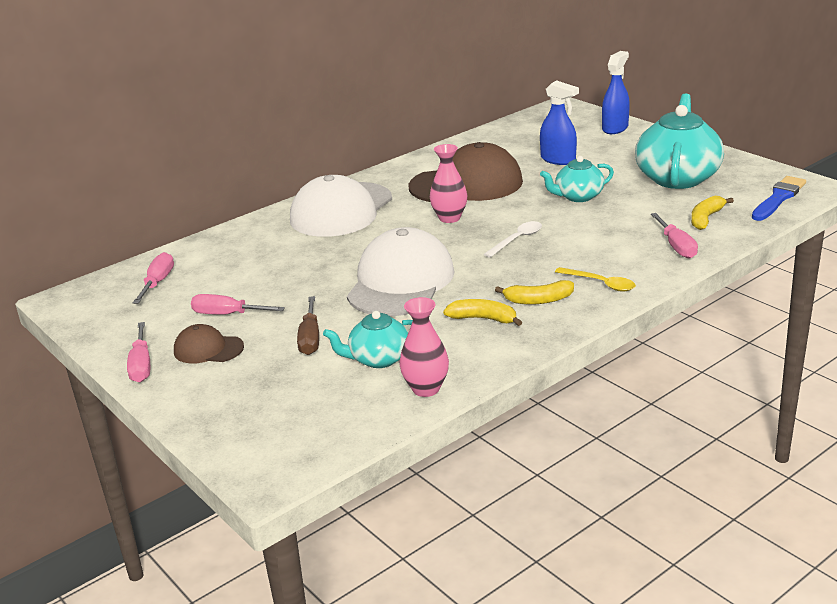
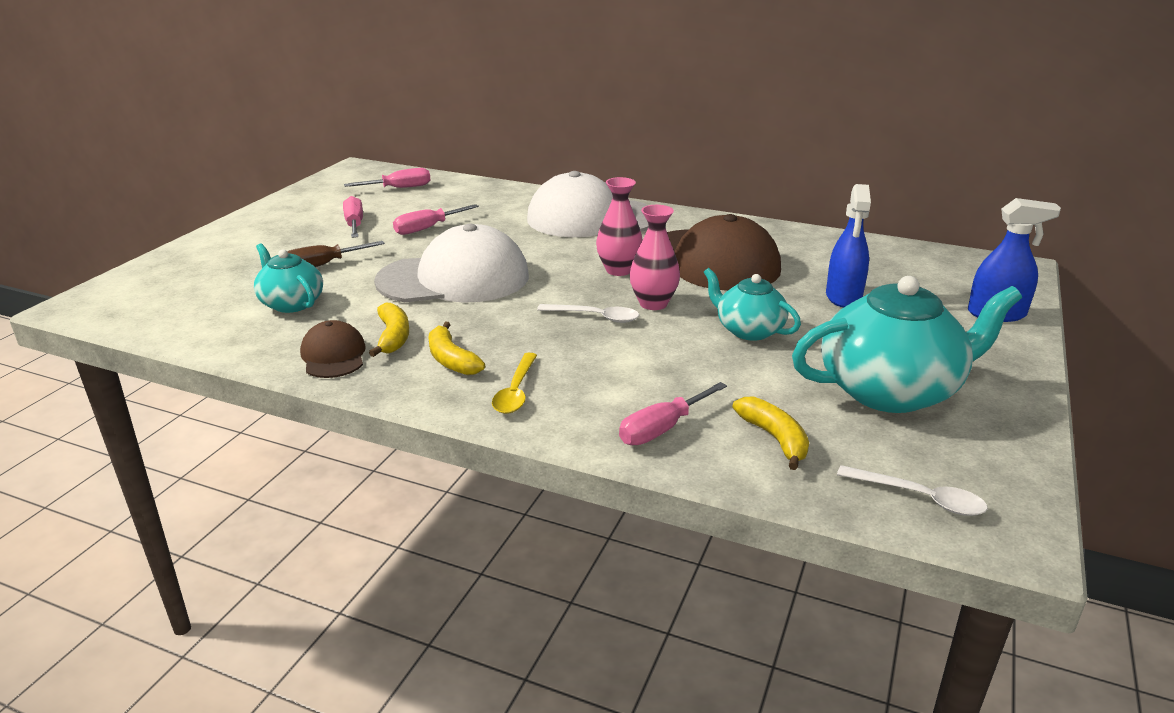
camera: 60 degrees right, 0 degrees up
(141, 365) = (258, 217): pink screwdriver -> pink screwdriver (427, 228)
(208, 349) = (291, 232): brown cap -> brown cap (333, 355)
(426, 389) = (237, 339): pink vase -> pink vase (653, 303)
(706, 218) = (774, 438): yellow banana -> yellow banana turned 60 degrees clockwise
(778, 198) = (920, 498): blue brush -> white spoon

